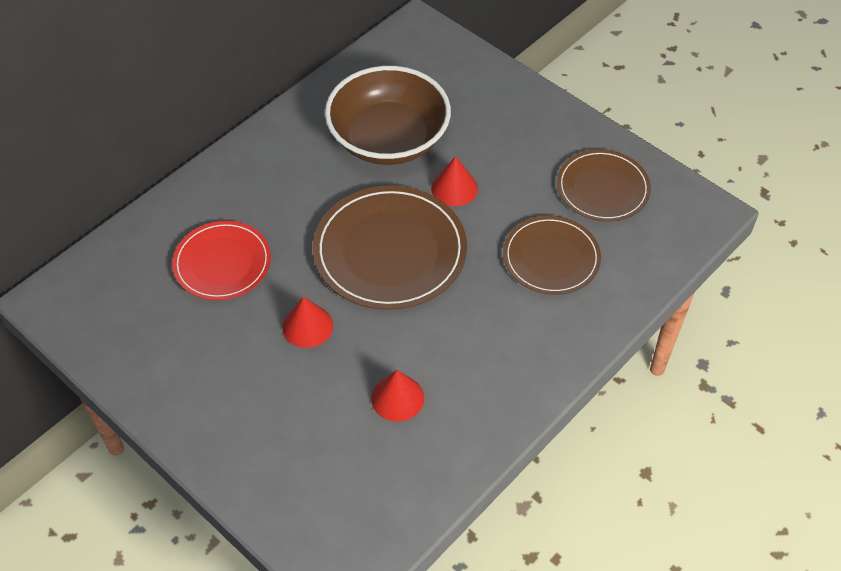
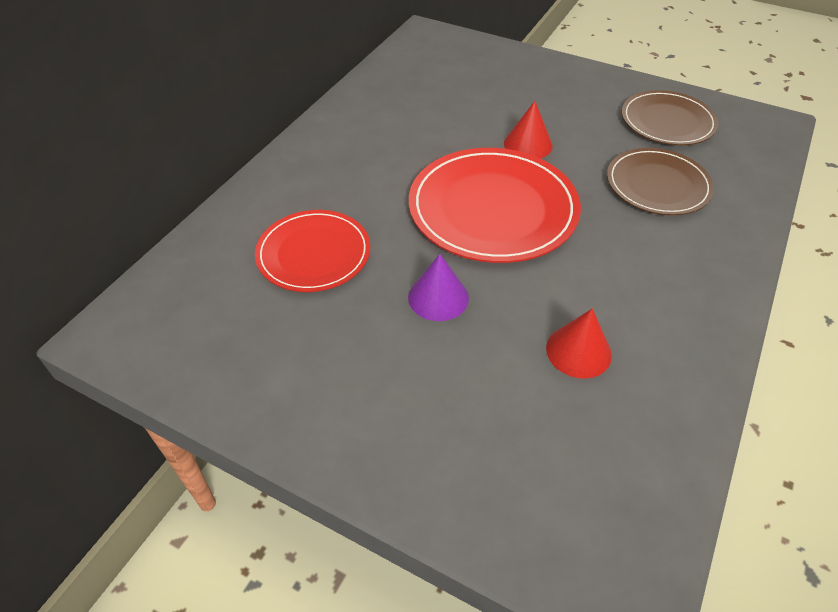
camera: 15 degrees left, 5 degrees down
(307, 326) = (438, 297): red cone -> purple cone
(388, 139) = (442, 117): brown bowl -> none
(390, 251) = (493, 209): brown plate -> red plate

